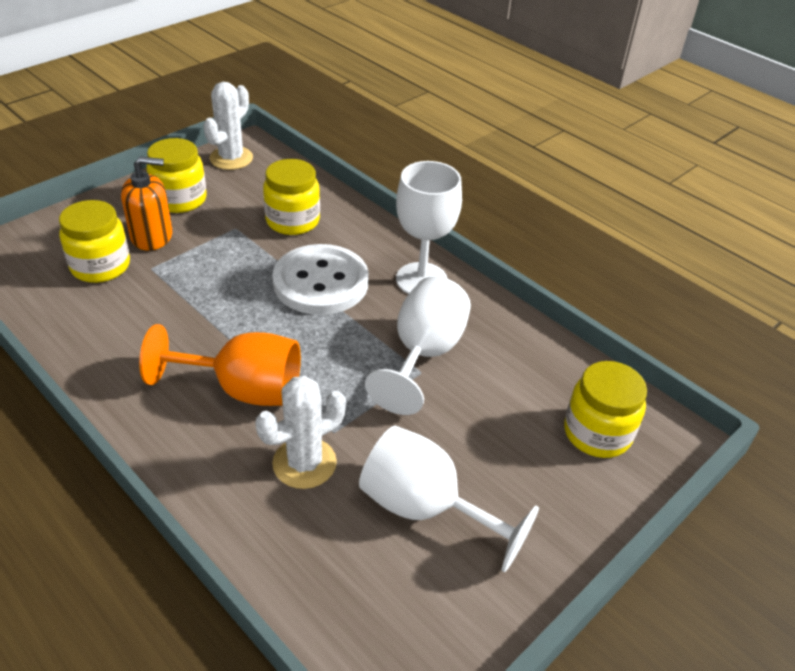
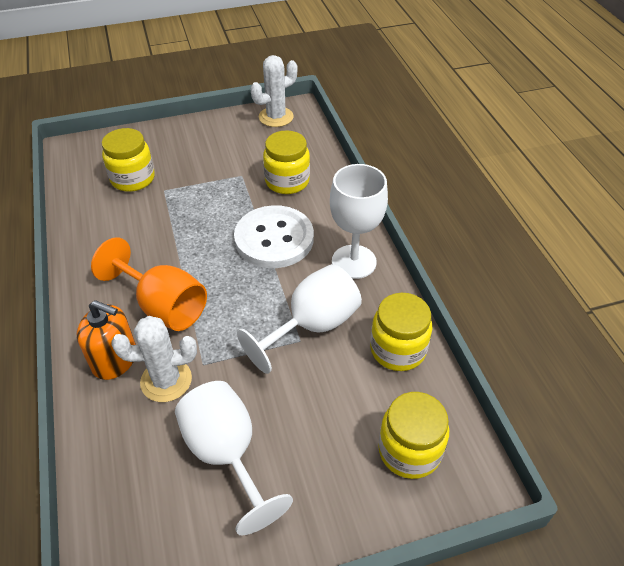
camera: 30 degrees right, 5 degrees up
(152, 236) = (180, 165): orange soap dispenser -> orange soap dispenser (115, 359)
(180, 199) = (218, 141): yellow jar -> yellow jar (398, 349)

